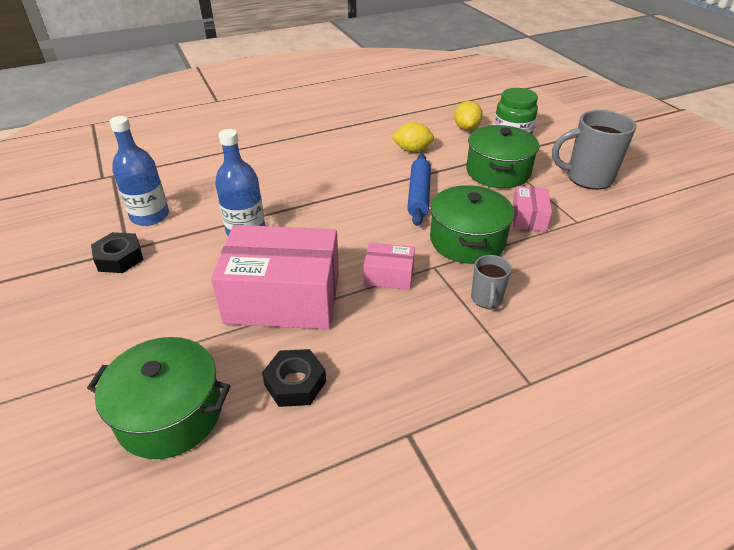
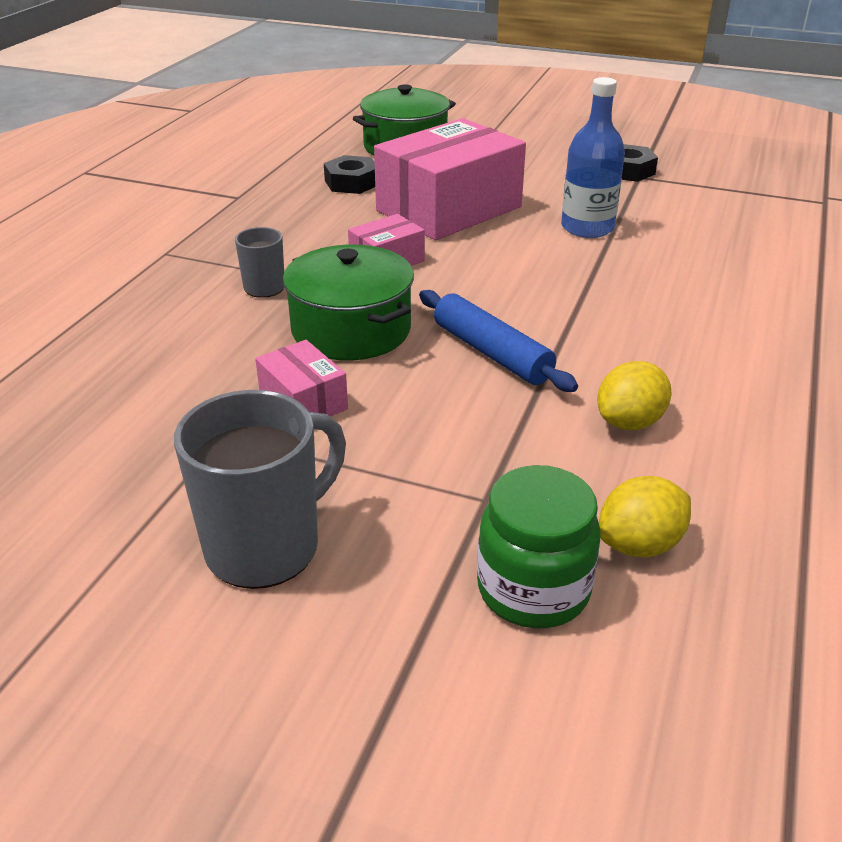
camera: 135 degrees right, 5 degrees down
(150, 216) = (692, 197): blue bottle -> none
(466, 128) = (639, 544): yellow lemon -> yellow lemon turned 75 degrees counterclockwise
(498, 172) = (439, 461): green pot -> none

